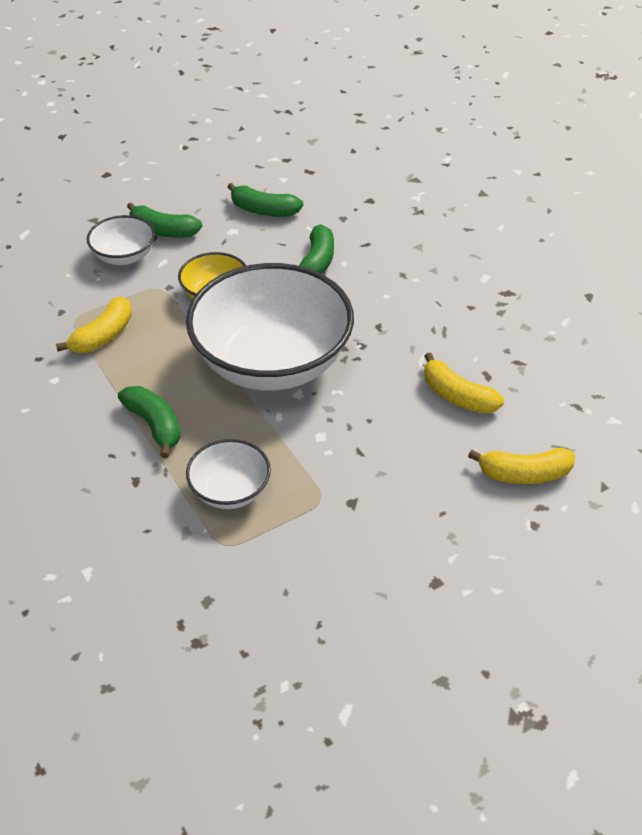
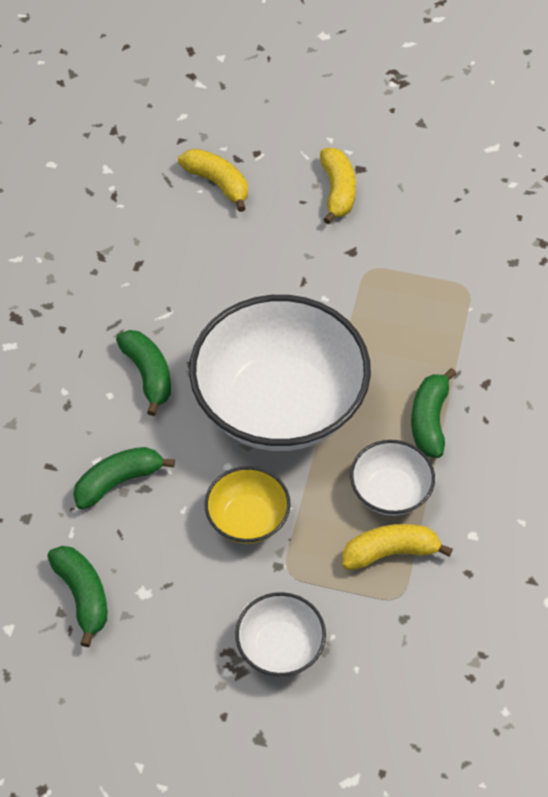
camera: 135 degrees left, 10 degrees up
(163, 231) = (208, 653): green banana -> green banana (148, 375)
(230, 491) = (425, 322): white bowl -> white bowl (390, 492)
(457, 396) = (181, 266): yellow banana -> yellow banana (337, 191)

